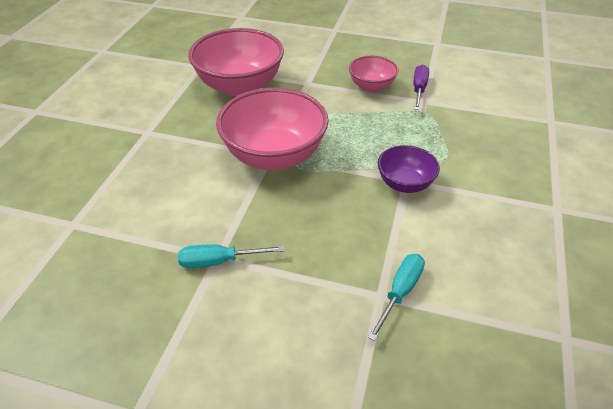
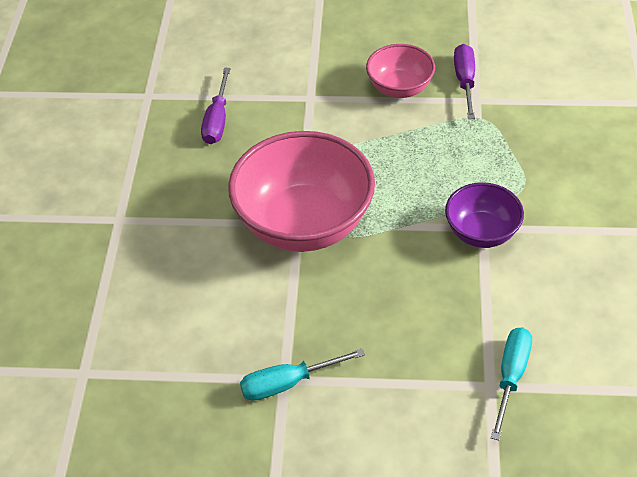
camera: 10 degrees left, 5 degrees up
(240, 86) = (217, 120): pink bowl -> purple screwdriver

